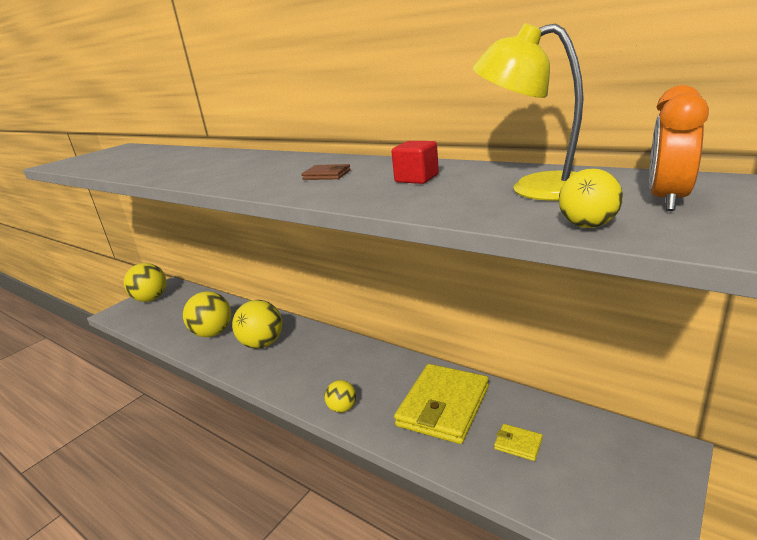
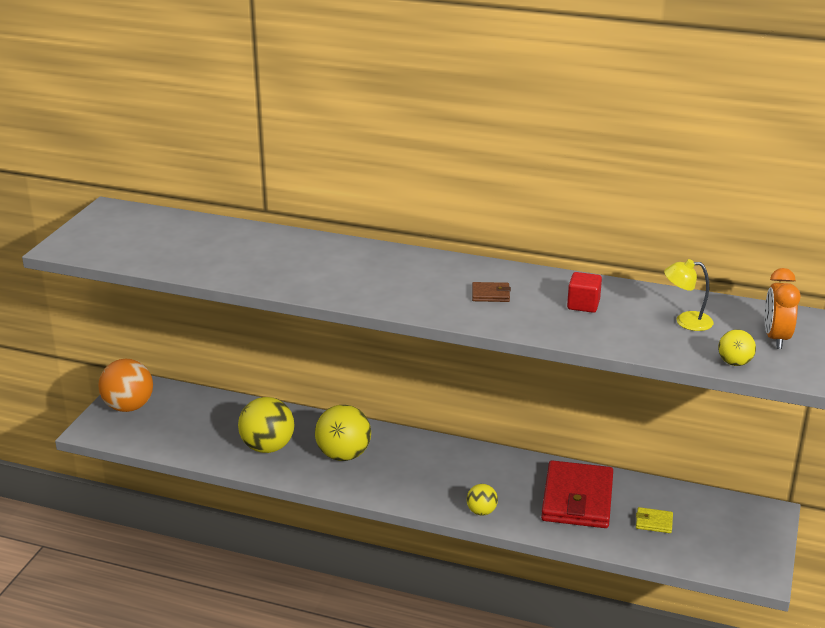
camera: 20 degrees left, 5 degrees up
(151, 299) = (129, 407): yellow ball -> orange ball
(443, 406) = (577, 499): yellow wallet -> red wallet
(535, 188) = (686, 321): yellow lamp -> yellow lamp, size x0.61

